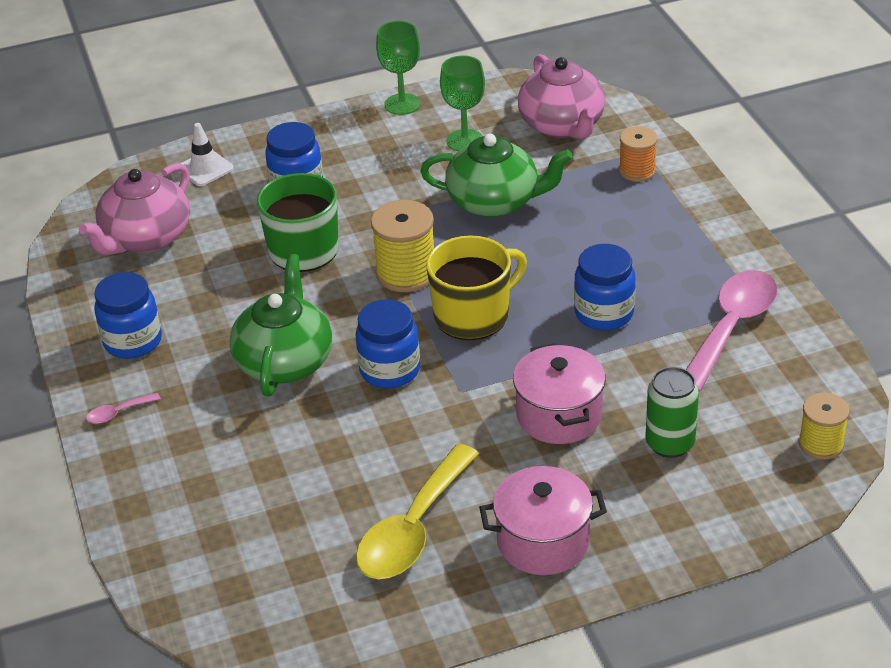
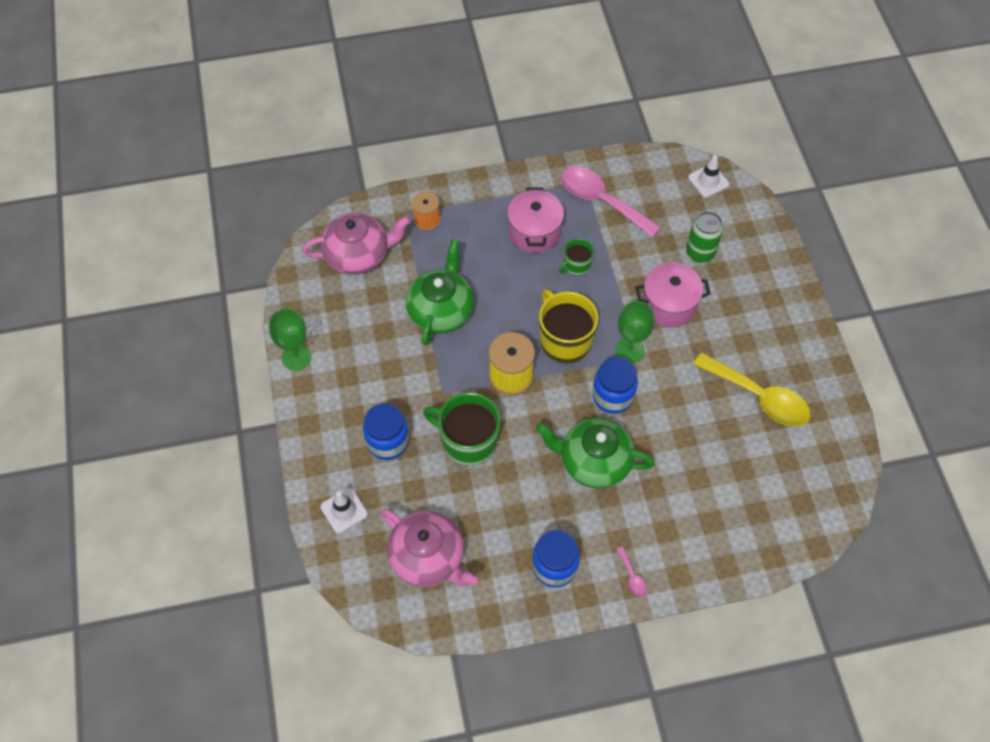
camera: 85 degrees left, 20 degrees up
(465, 141) = (359, 320): green goblet -> green goblet (630, 350)
(543, 541) = (774, 329): pink pot -> pink pot (534, 232)
(604, 313) = (576, 265): blue jar -> green mug
(821, 444) = (708, 181): yellow spool -> white traffic cone

